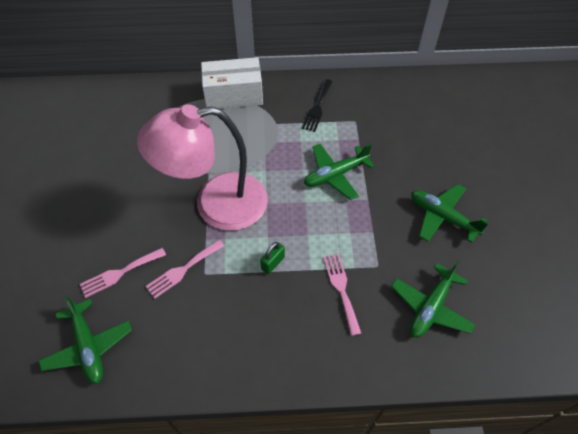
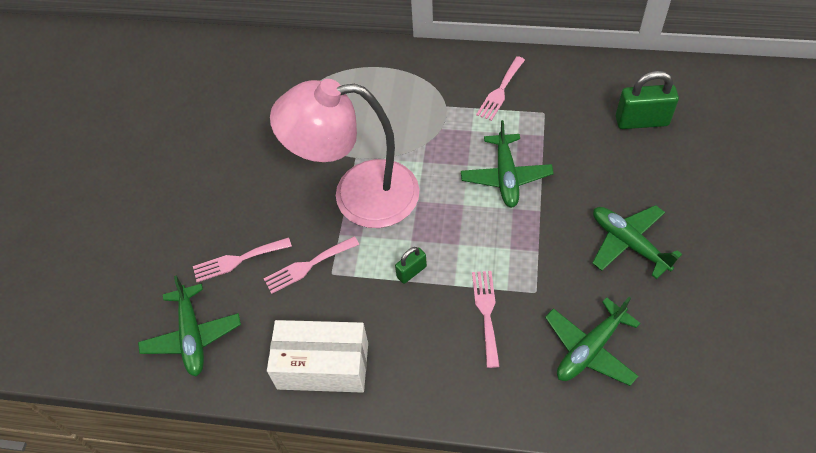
camera: 15 degrees right, 0 degrees up
(233, 95) = (401, 66): white box -> white box (323, 366)
(317, 107) = (500, 91): black fork -> pink fork
(335, 175) = (506, 176): green plane -> green plane turned 75 degrees counterclockwise
(431, 120) = (641, 121): none -> green padlock

